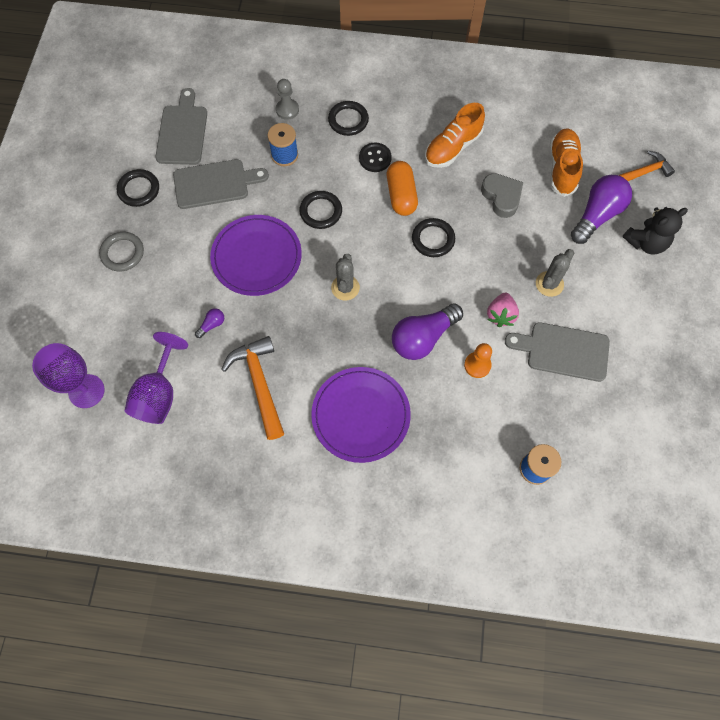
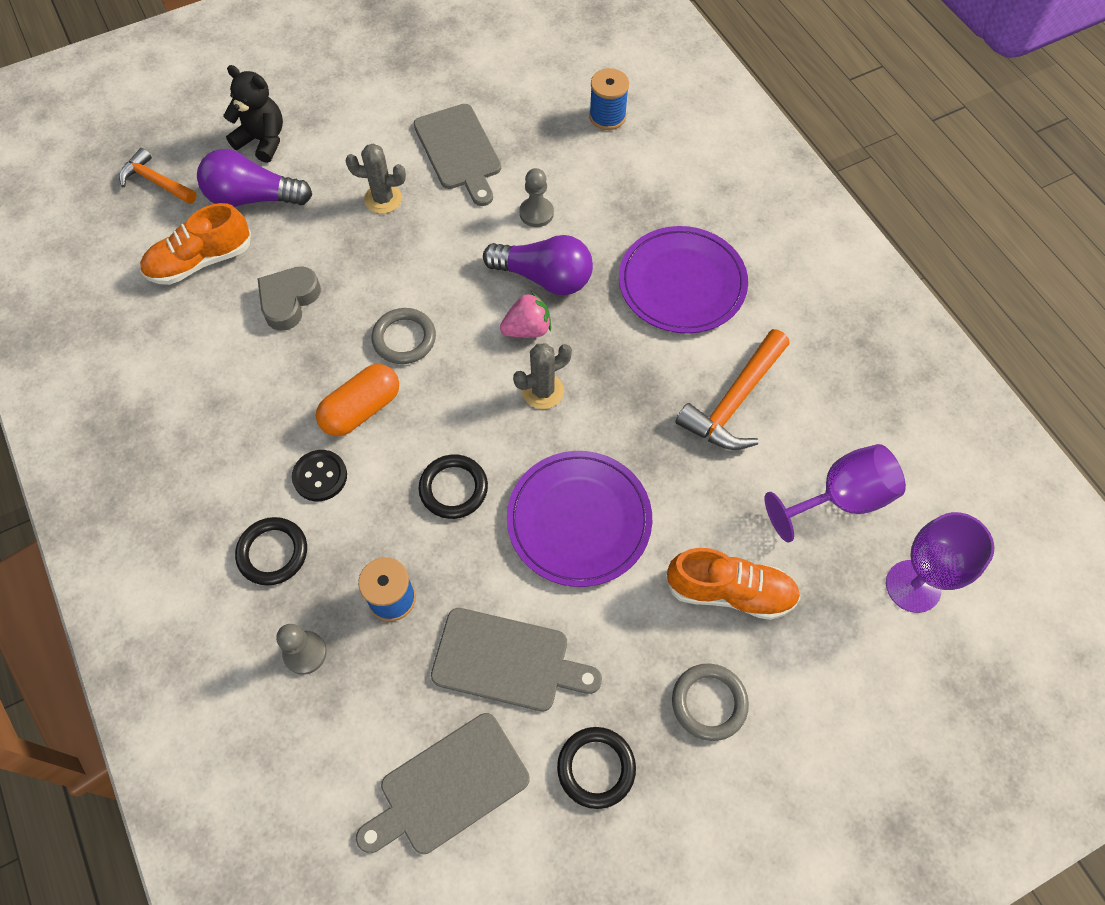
camera: 125 degrees left, 5 degrees down
(212, 325) = (710, 505): purple light bulb -> none
(215, 184) = (507, 661): grey cutting board -> grey cutting board turned 150 degrees clockwise
(433, 239) = (404, 338): black ring -> grey ring
(452, 147) = (241, 394): orange shoe -> orange shoe (730, 591)
(477, 365) = (536, 213): orange pawn -> grey pawn
(500, 315) = (458, 223): pink strawberry -> pink strawberry (527, 329)

